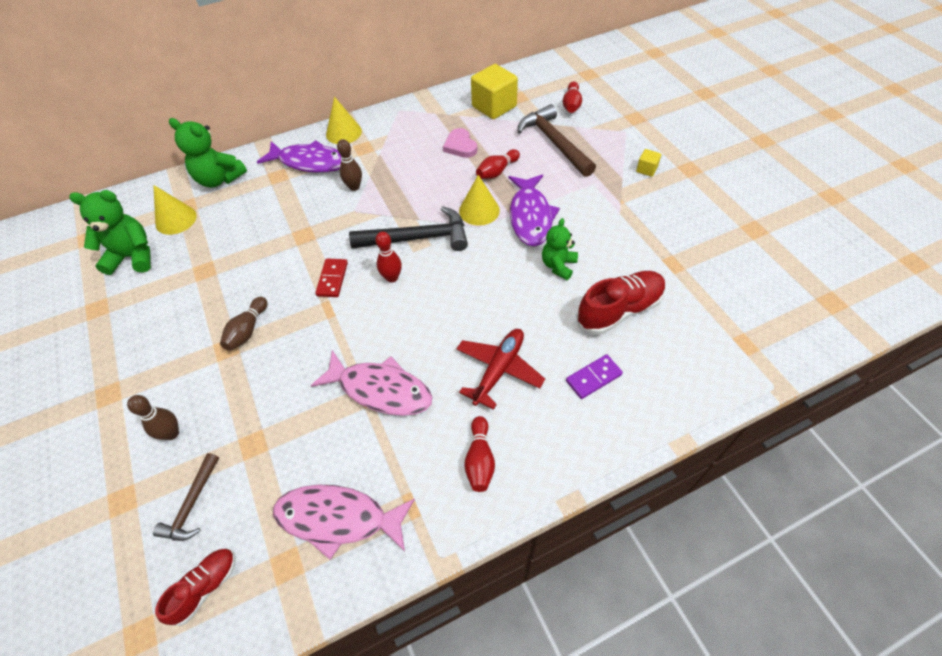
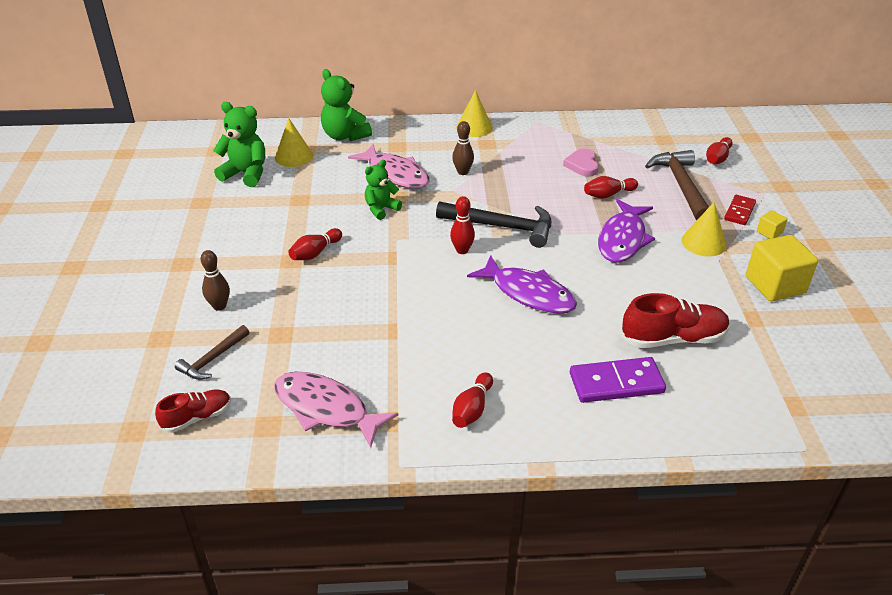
camera: 20 degrees right, 15 degrees down
(247, 330) = (315, 253): brown bowling pin -> red bowling pin
(309, 162) = (431, 143): purple fish -> purple fish (528, 293)
(332, 279) = (407, 236): red domino -> red domino (739, 211)
(380, 389) = (409, 330): pink fish -> pink fish (395, 174)
(479, 210) = (573, 221): yellow cone -> yellow cone (703, 242)
(494, 106) = (634, 141): yellow cube -> yellow cube (775, 285)
(499, 370) = (526, 349): red plane -> none
(558, 266) = (629, 286): green teddy bear -> green teddy bear (381, 209)
(593, 378) = (616, 383): purple domino -> purple domino, size x1.59

